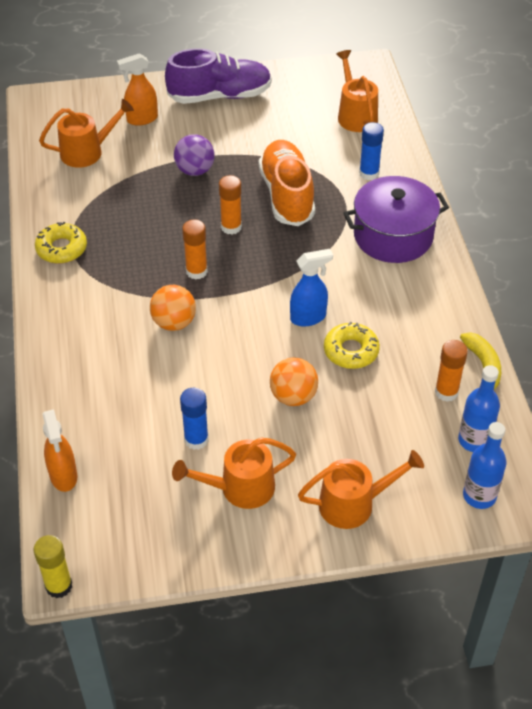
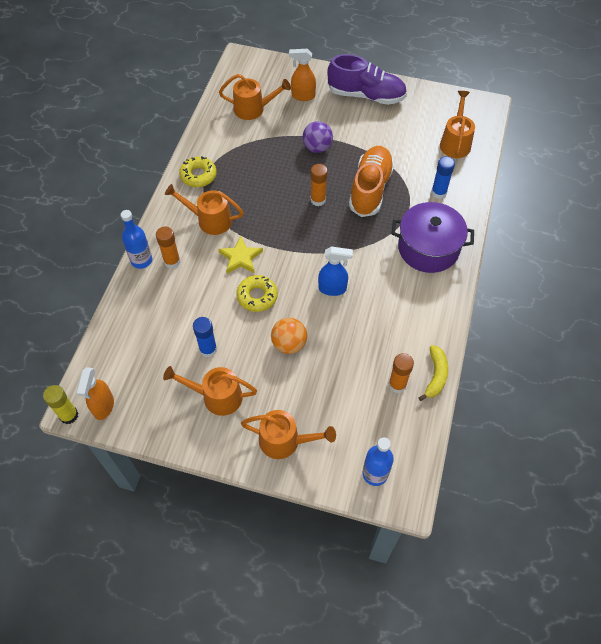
camera: 25 degrees right, 10 degrees up
(63, 476) = (112, 340): orange spray bottle -> orange spray bottle (103, 406)
(108, 294) = (209, 220): none -> orange watering can
(174, 323) = (240, 257): orange ball -> yellow star
(196, 271) = (276, 225): orange glue stick -> orange glue stick (172, 261)
(351, 351) = (347, 326): yellow donut -> yellow donut (257, 296)
(474, 440) = (395, 430): blue bottle -> blue bottle (141, 260)

